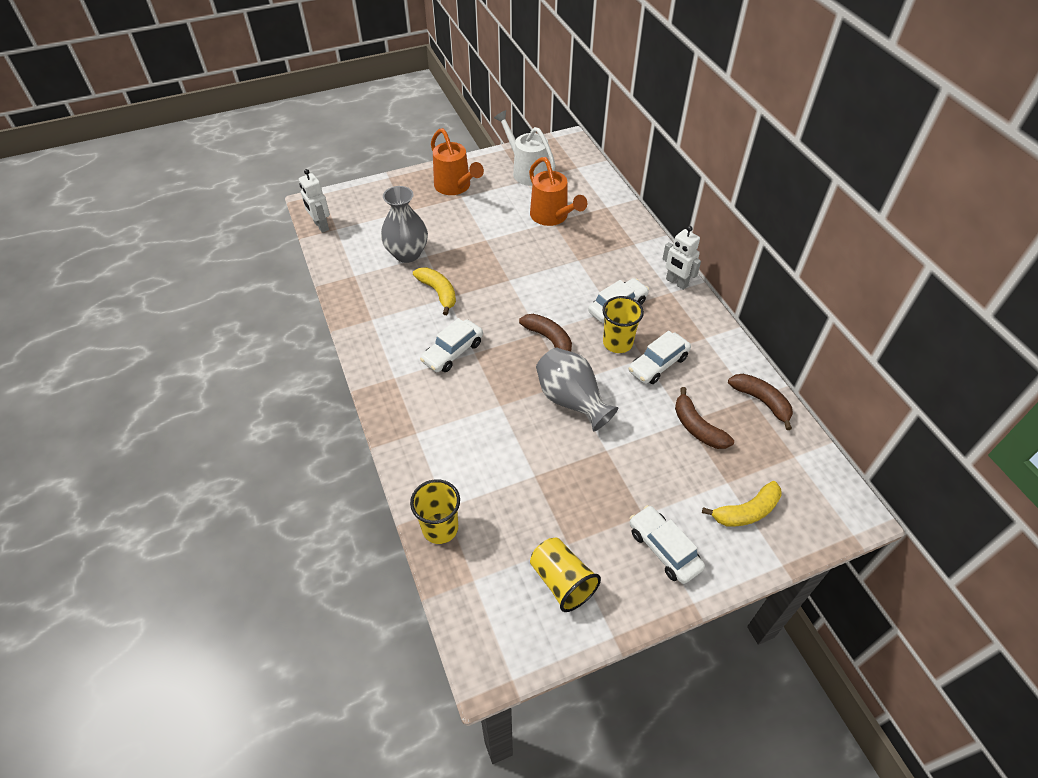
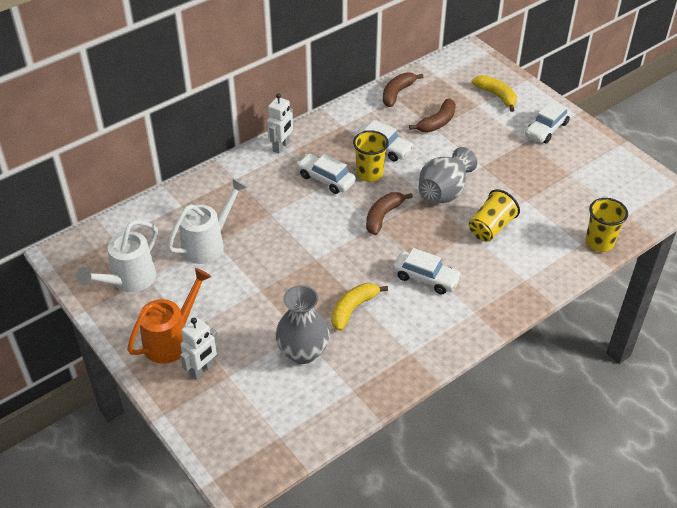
camera: 105 degrees left, 5 degrees down
(321, 226) = (279, 455): white robot -> white robot (202, 370)
(552, 217) = (208, 244): orange watering can -> white watering can
(562, 581) = (599, 172): yellow cup -> yellow cup (491, 227)

